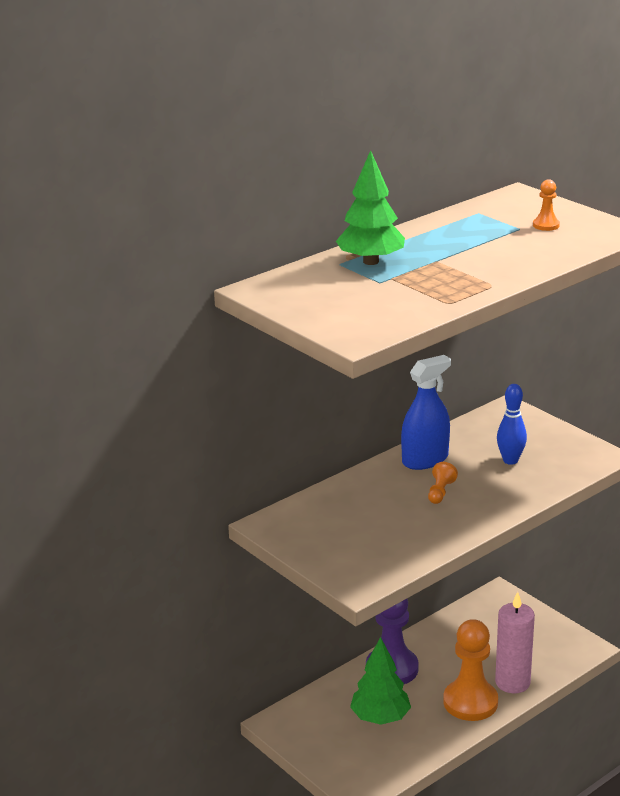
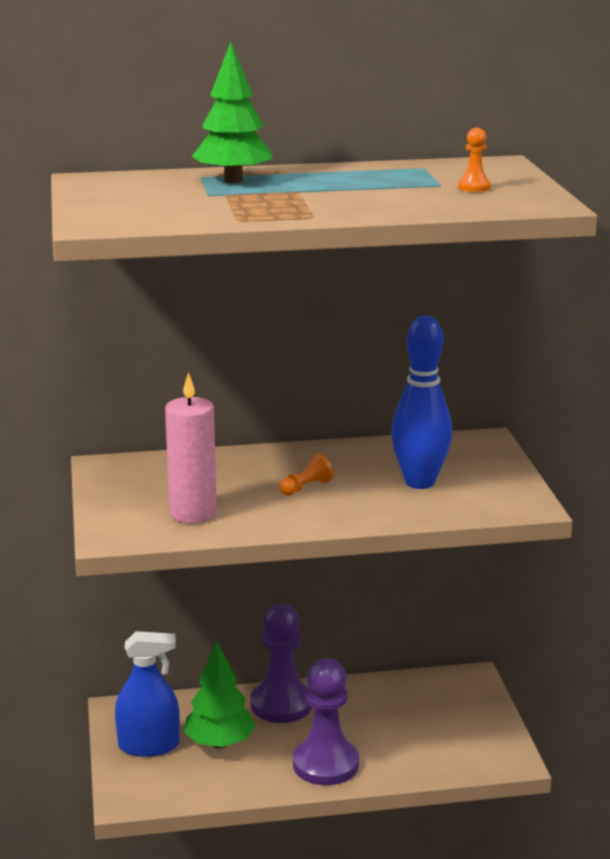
camera: 30 degrees right, 5 degrees down
(425, 460) = (332, 457): blue spray bottle -> blue spray bottle (148, 745)
(470, 702) = (325, 764): orange pawn -> purple pawn
(510, 460) = (419, 482): blue bowling pin -> blue bowling pin, size x1.65
(512, 682) = (391, 763): pink candle -> pink candle (193, 513)

